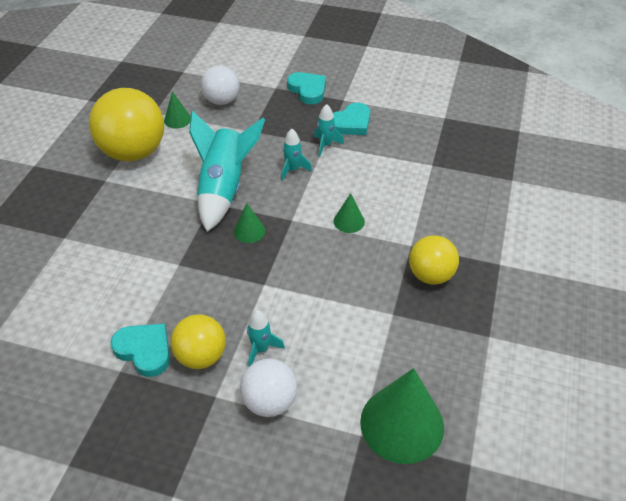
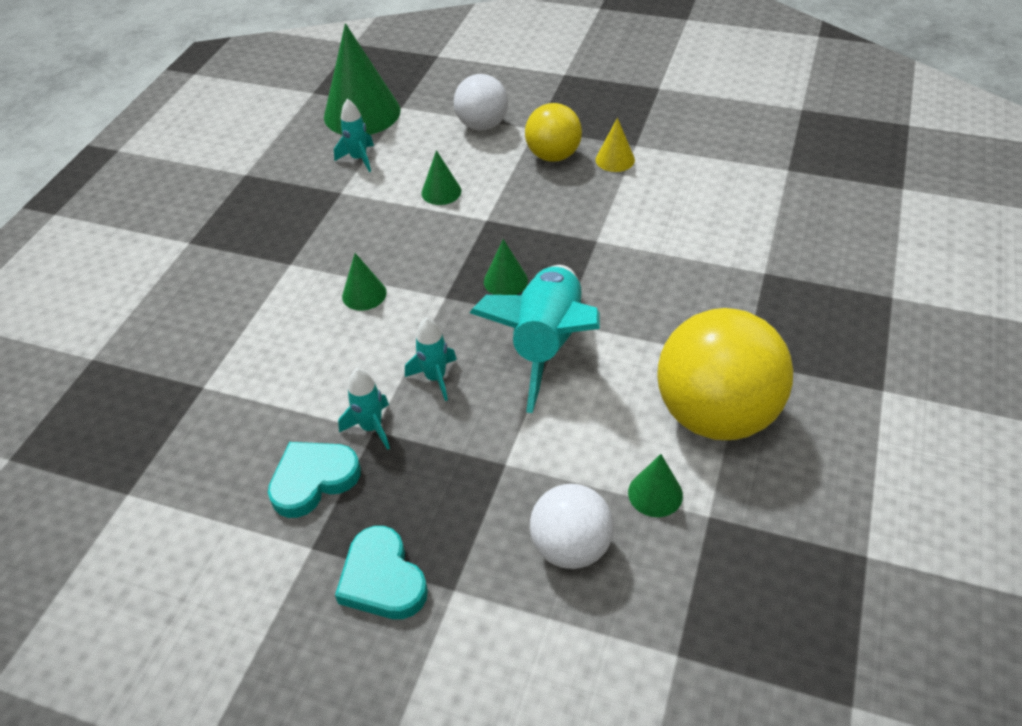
camera: 175 degrees left, 0 degrees up
(144, 350) = (615, 159): turquoise heart -> yellow cone
(261, 349) = (490, 161): turquoise rocket -> turquoise rocket (359, 159)
(304, 313) = (441, 192): none -> green cone
(430, 275) = (280, 229): yellow ball -> none

